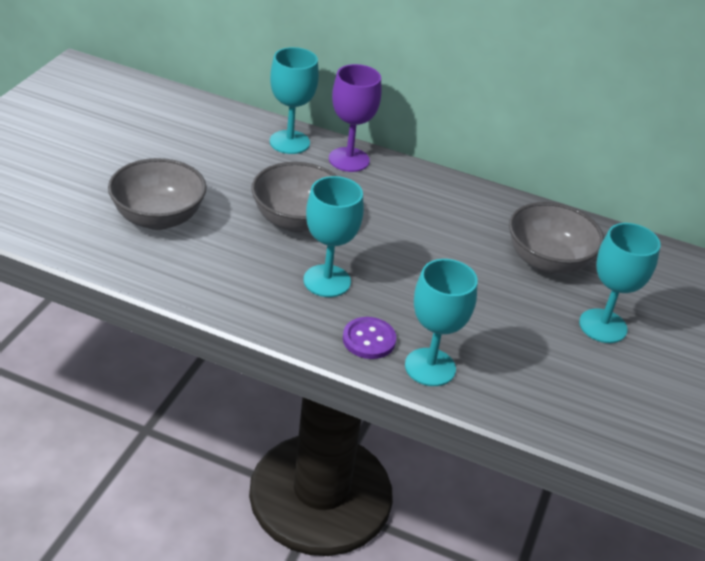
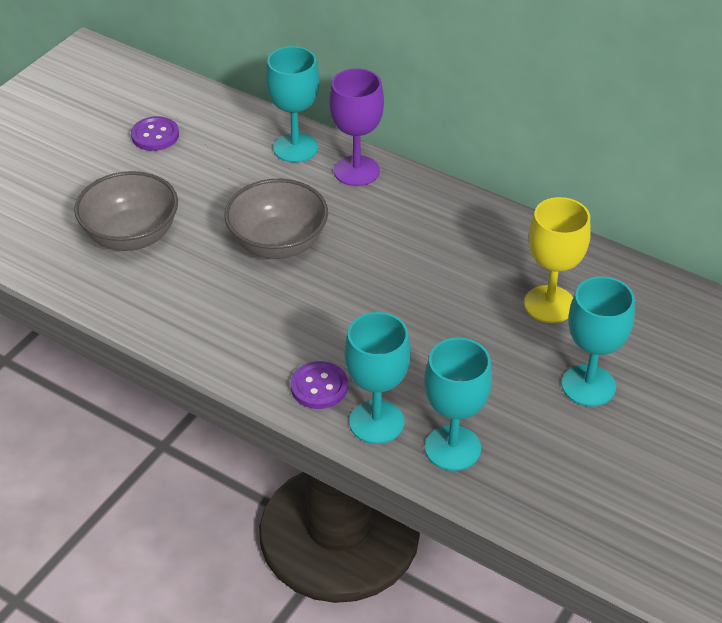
camera: 15 degrees right, 5 degrees up
(159, 134) = (155, 135): none -> purple button
(327, 281) = (292, 317): turquoise goblet -> turquoise goblet (452, 448)
(547, 261) = (549, 304): grey bowl -> yellow goblet

